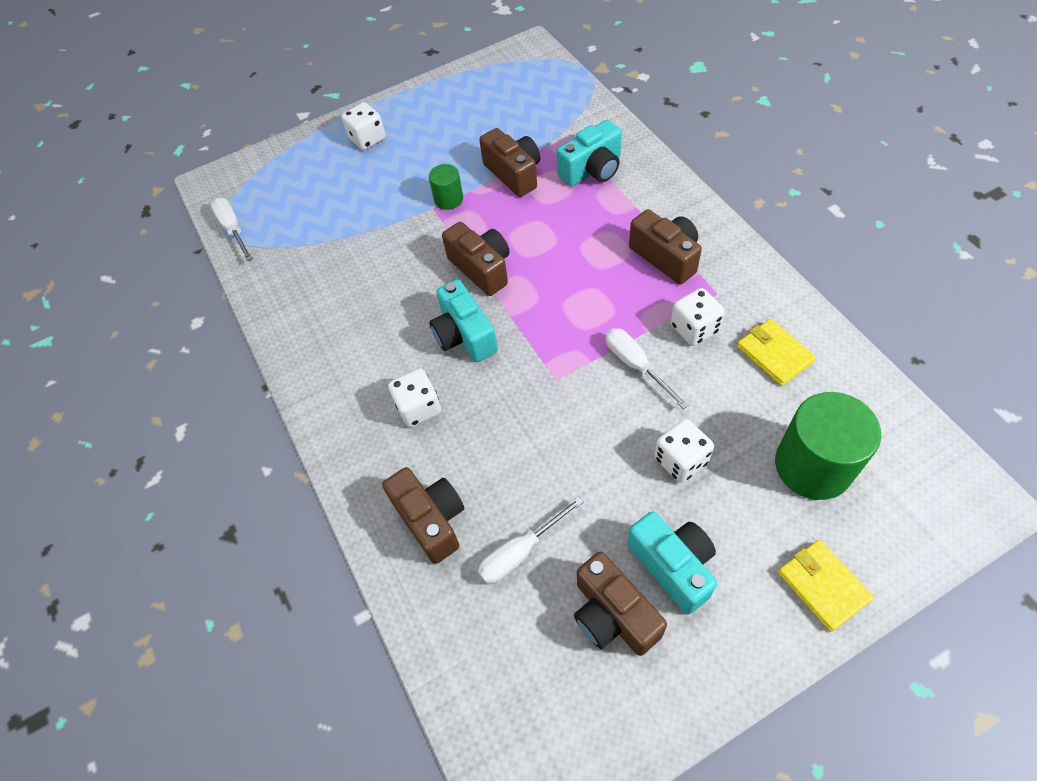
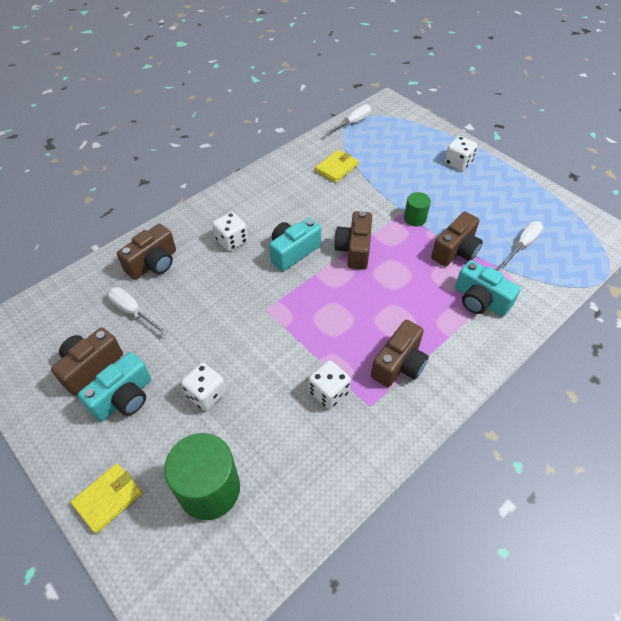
camera: 70 degrees right, 5 degrees down
(481, 268) = (354, 249): brown camera -> brown camera turned 150 degrees clockwise
(636, 365) = (285, 356): white screwdriver -> white screwdriver (522, 245)
(774, 354) = (314, 454): yellow wallet -> yellow wallet (336, 168)

